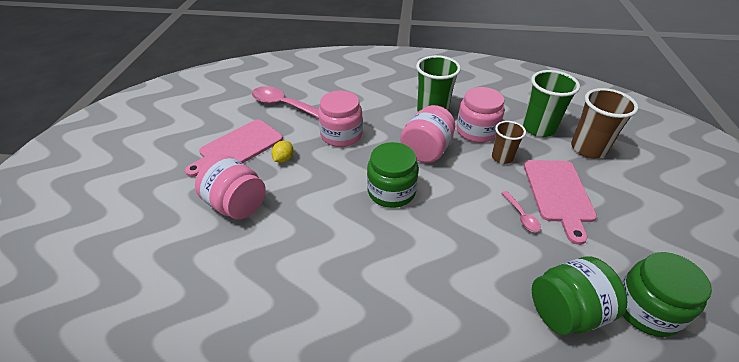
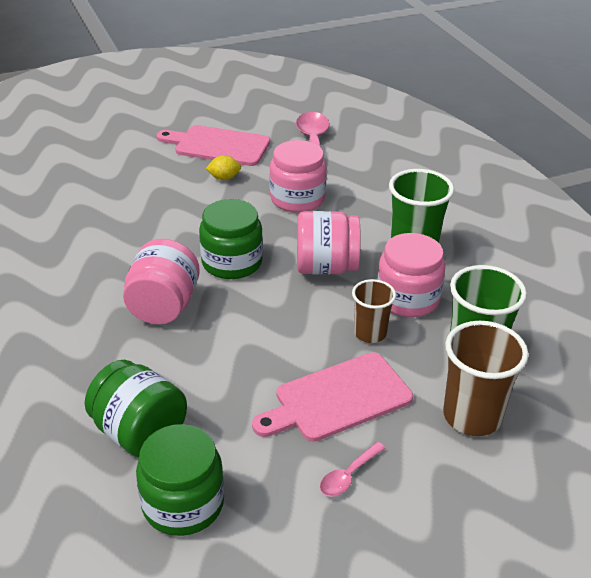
camera: 60 degrees right, 5 degrees down
(237, 205) = (140, 178): pink jar -> pink jar (163, 306)
(521, 216) = (268, 372): pink spoon -> pink spoon (348, 475)

